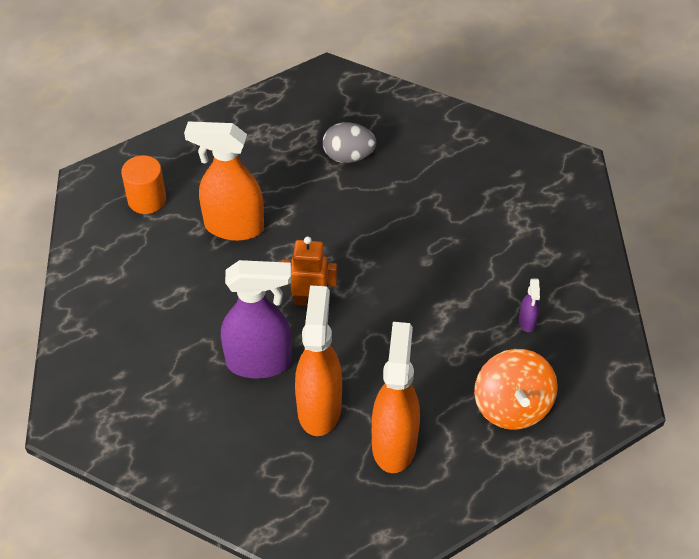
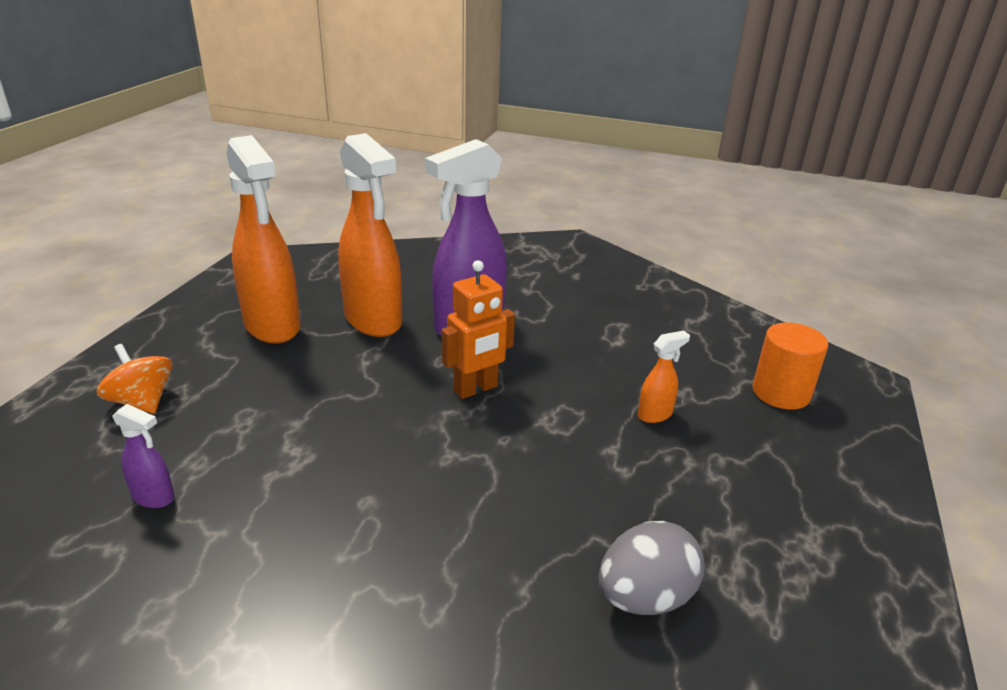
camera: 140 degrees right, 20 degrees down
(233, 227) = (655, 414): orange spray bottle -> orange spray bottle, size x0.43
(512, 406) = (142, 401): orange spinning top -> orange spinning top, size x0.64
(527, 322) = (154, 497): purple spray bottle -> purple spray bottle turned 150 degrees clockwise

